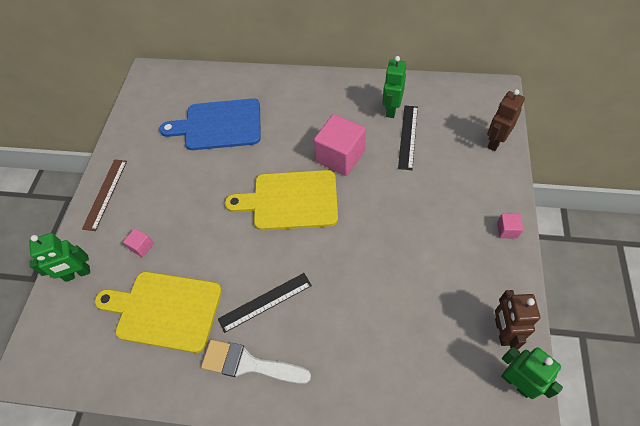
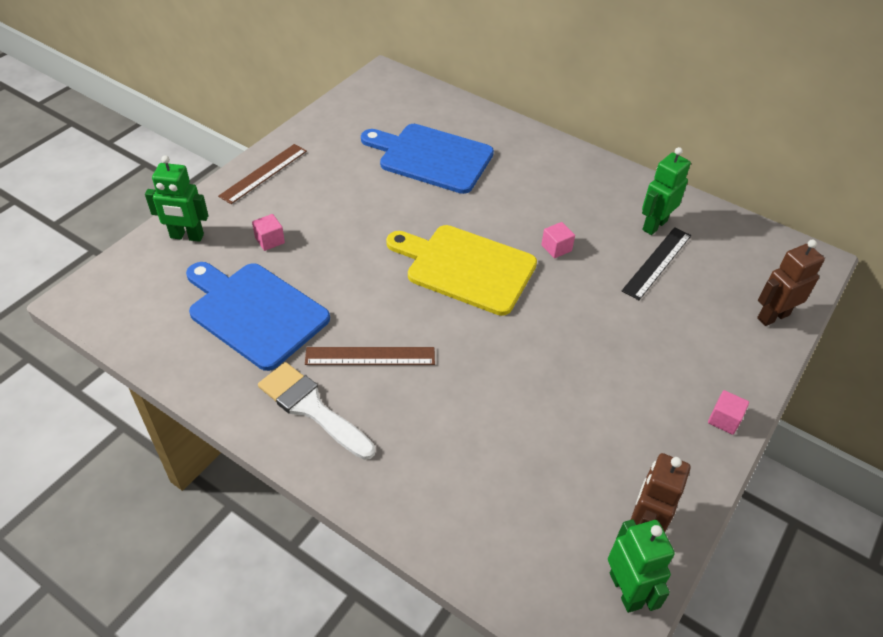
camera: 20 degrees right, 10 degrees down
(165, 310) = (255, 312): yellow cutting board -> blue cutting board
(265, 302) = (370, 356): black ruler -> brown ruler
(340, 156) = (556, 248): pink cube -> pink cube, size x0.45

